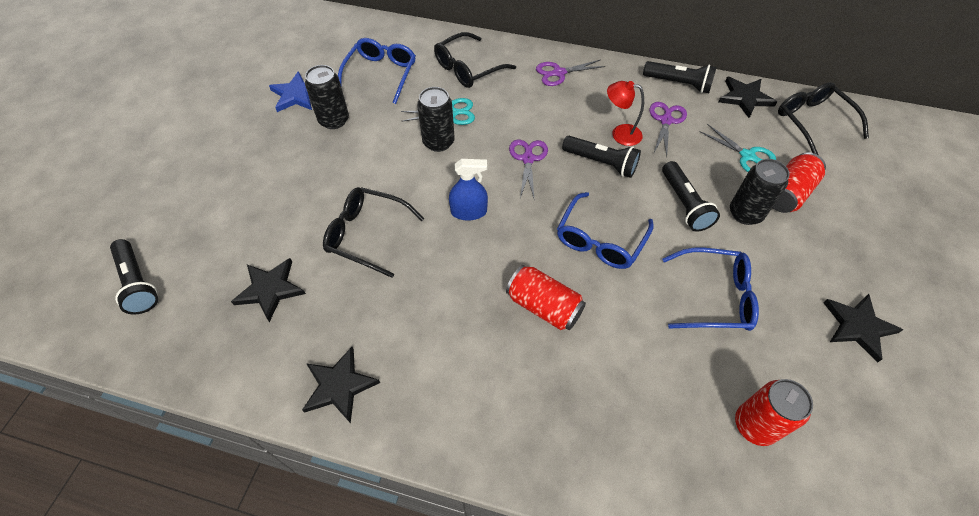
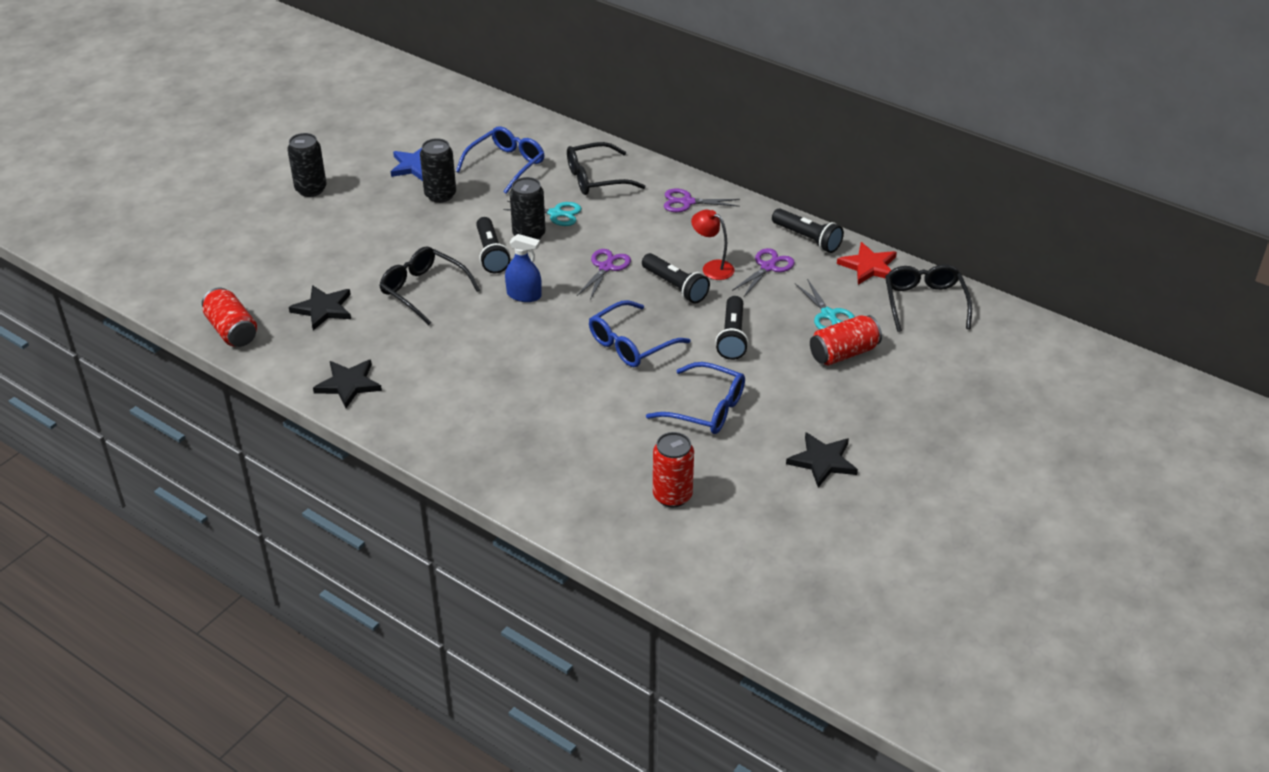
camera: 20 degrees right, 15 degrees down
(138, 283) = (219, 279): black flashlight -> black flashlight (491, 254)
(544, 306) = (547, 377): red can -> red can (232, 331)
(745, 98) = (869, 266): black star -> red star
(745, 213) = (786, 358): black can -> black can (311, 189)

